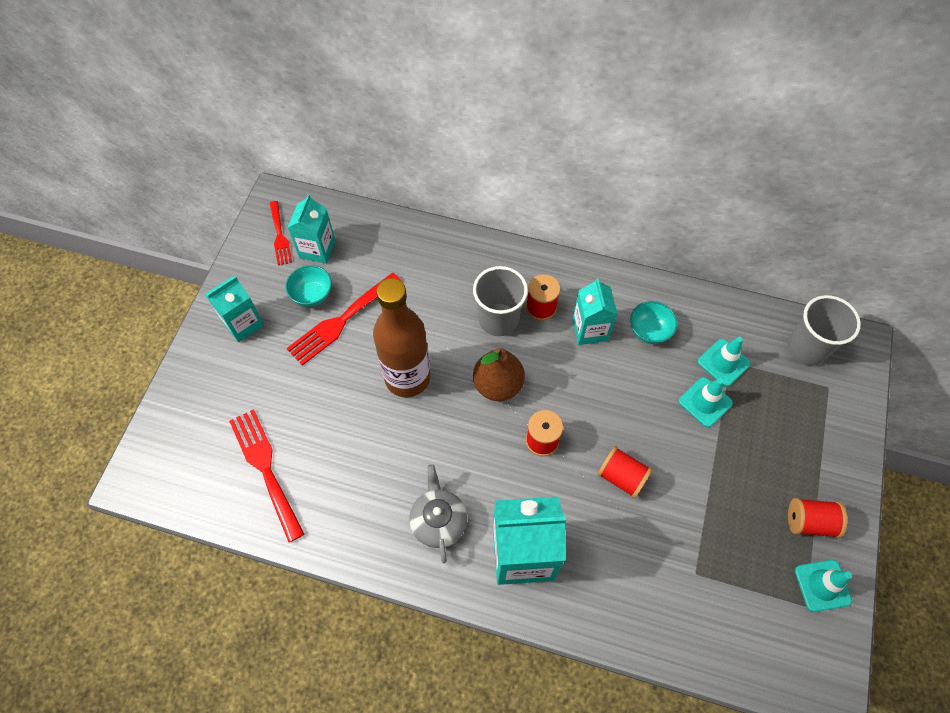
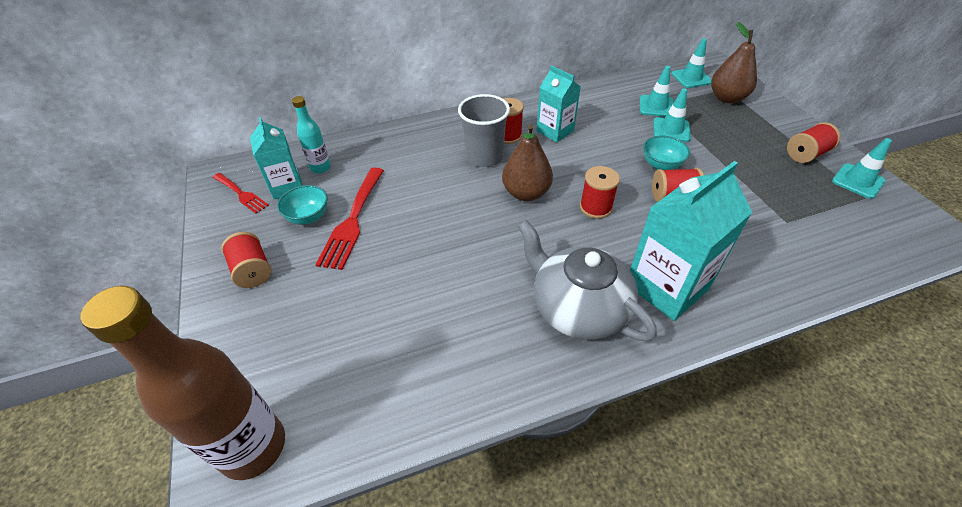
camera: 35 degrees left, 15 degrees down
(243, 323) = (252, 270): turquoise carton -> red spool
(265, 468) = (375, 371): red fork -> none
(356, 244) = (320, 168): none -> turquoise bottle
(407, 378) = (449, 227): brown bottle -> brown bottle (253, 447)
(438, 521) = (578, 308): grey teapot -> grey teapot, size x1.56
(649, 331) = (594, 113): turquoise bowl -> turquoise bowl (661, 165)
(807, 348) = (691, 78): grey cup -> turquoise traffic cone
(813, 400) = (727, 98): none -> brown pear

